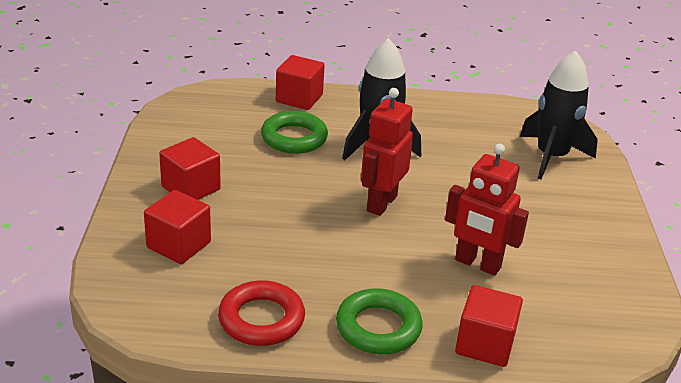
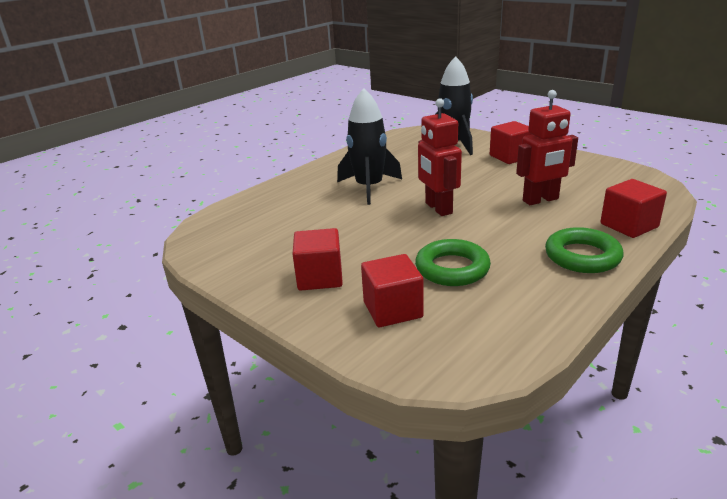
camera: 45 degrees left, 5 degrees down
(261, 319) = (533, 302): red ring -> none
(294, 138) = (316, 213): green ring -> green ring (452, 268)
(299, 98) = (270, 195): red cube -> red cube (510, 157)

